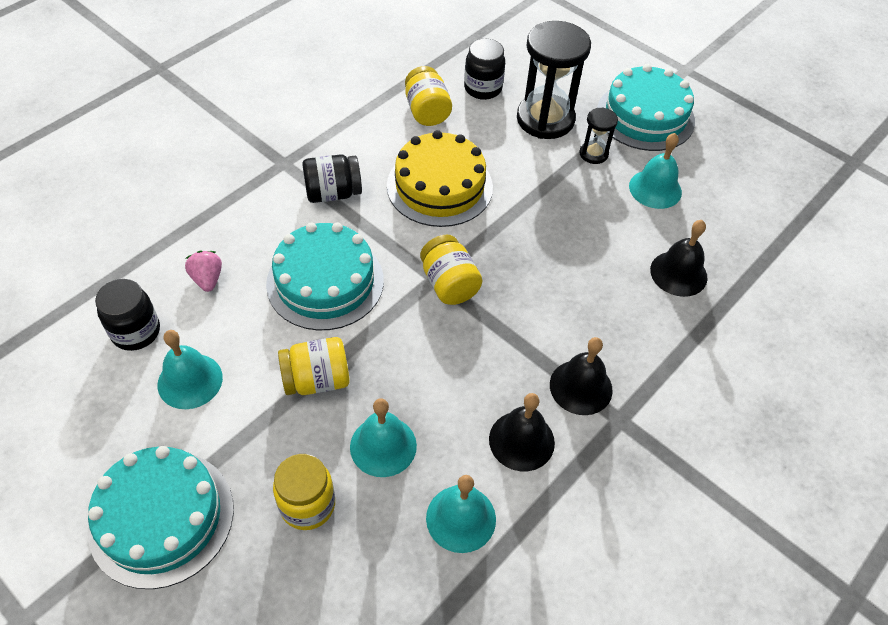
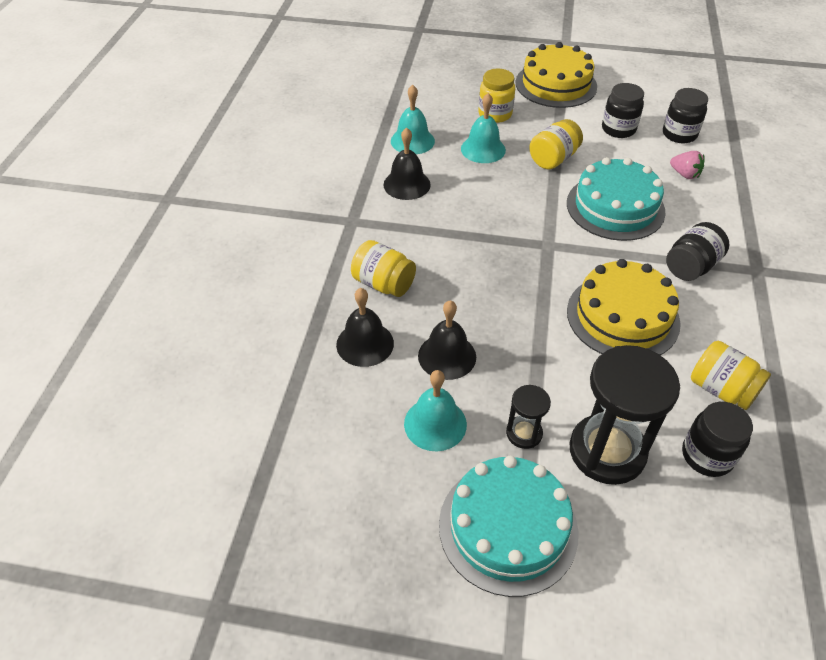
camera: 150 degrees right, 5 degrees down
(161, 517) = (556, 84): turquoise cake -> yellow cake
(190, 381) = (618, 129): turquoise bell -> black jar
(449, 284) = (534, 246): yellow jar -> yellow jar (383, 284)
(581, 387) = (390, 227): black bell -> black bell (447, 356)

